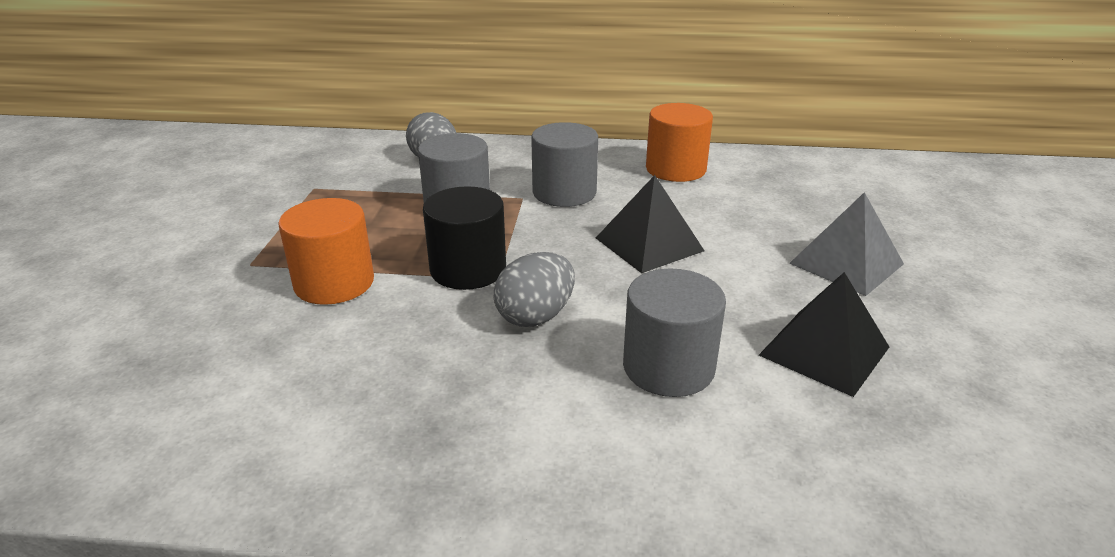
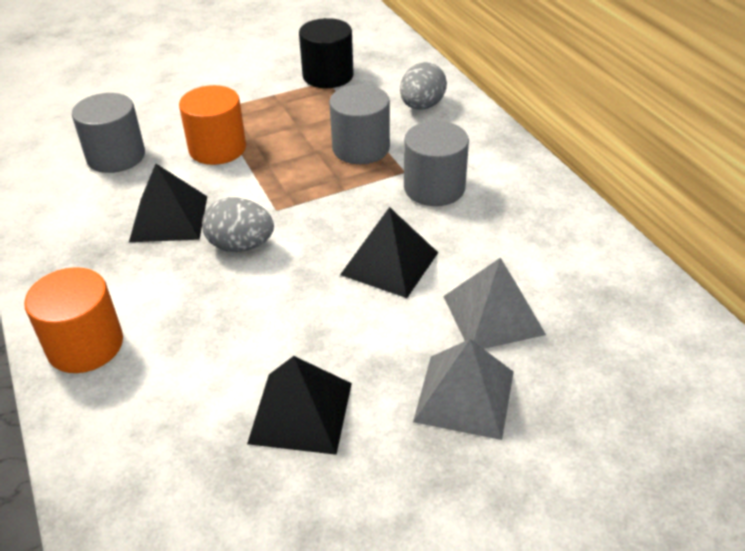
camera: 60 degrees right, 10 degrees up
(426, 352) = (169, 218): none -> black pyramid
(468, 269) = (276, 192): black cylinder -> black cylinder (328, 76)
(668, 367) = (222, 330): grey cylinder -> grey cylinder (116, 156)
(675, 169) = (549, 232): orange cylinder -> orange cylinder (85, 345)
(757, 221) = (493, 315): none -> grey pyramid

